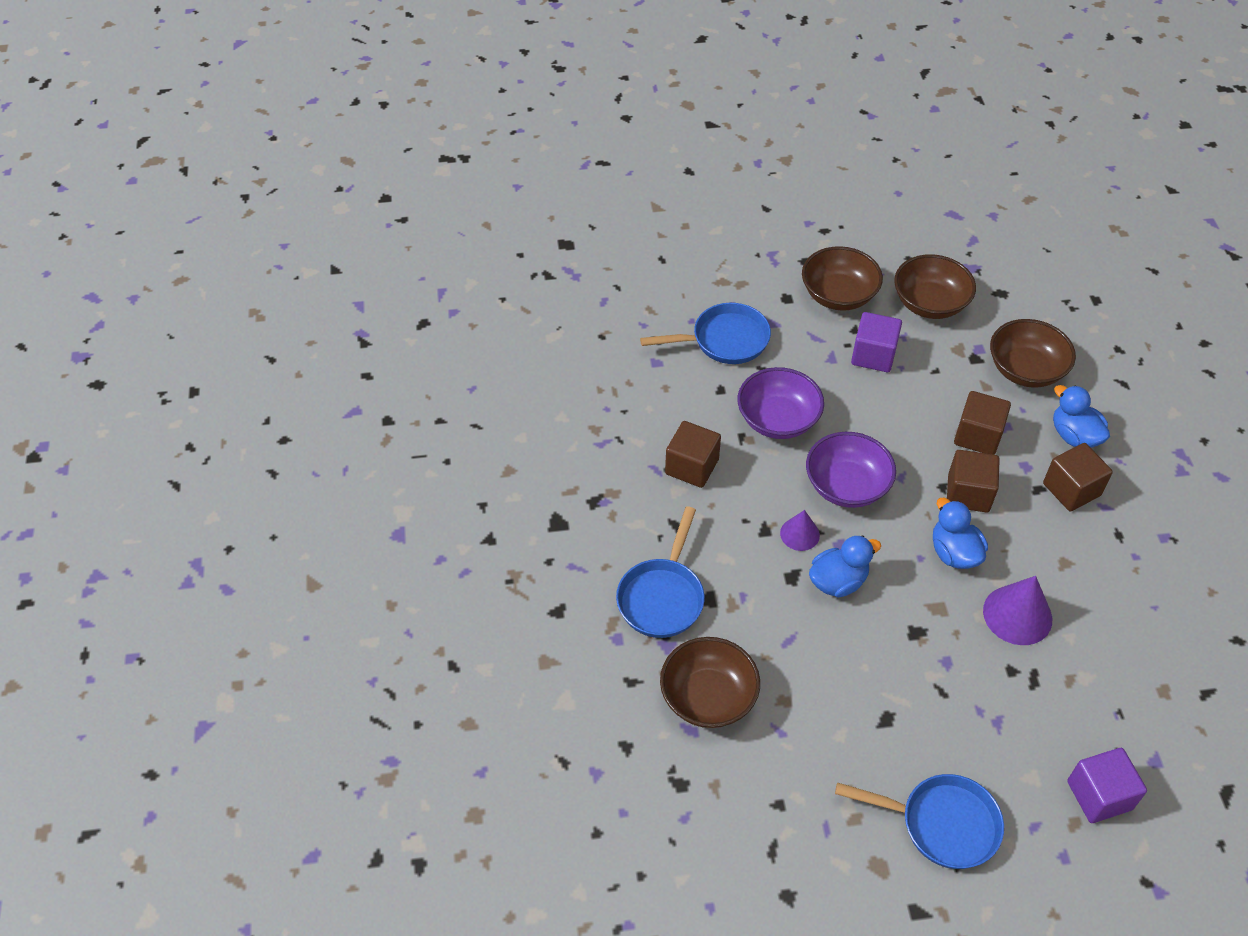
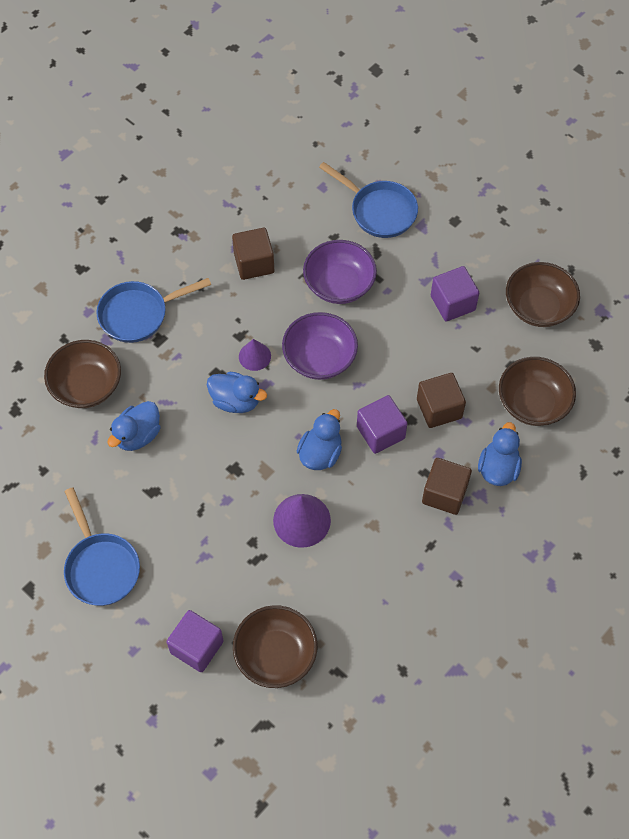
camera: 50 degrees right, 10 degrees up
(808, 690) = (138, 435): none -> blue duck
(838, 295) = (489, 248): brown bowl -> brown bowl (275, 654)
(968, 493) = (380, 432): brown cube -> purple cube

